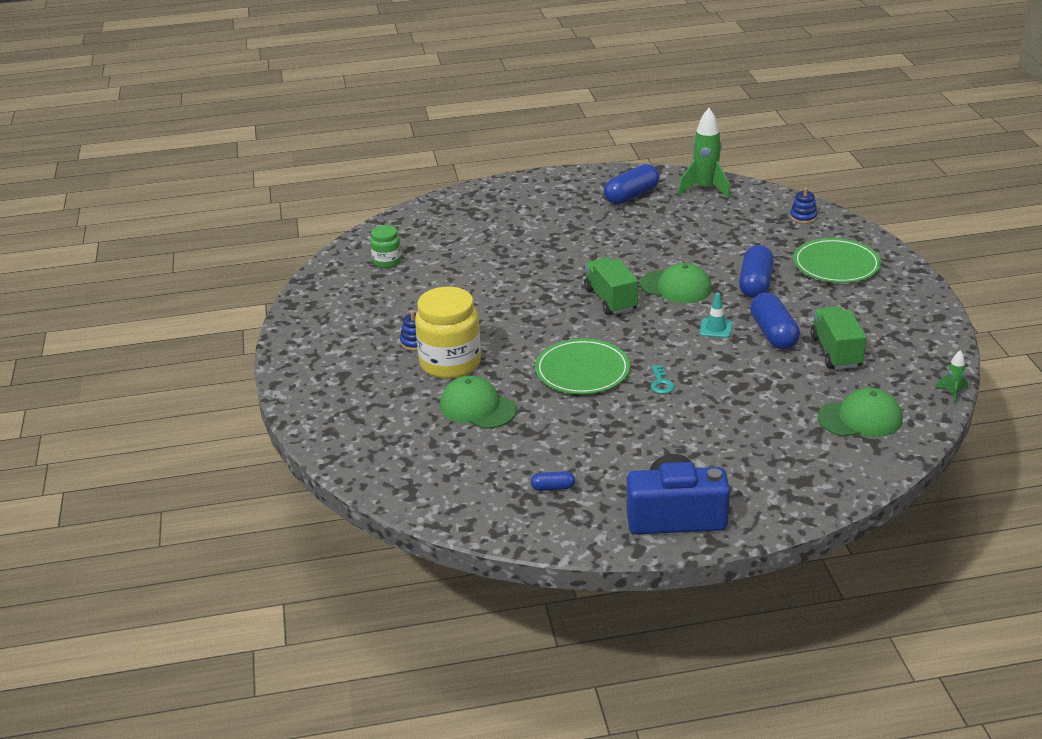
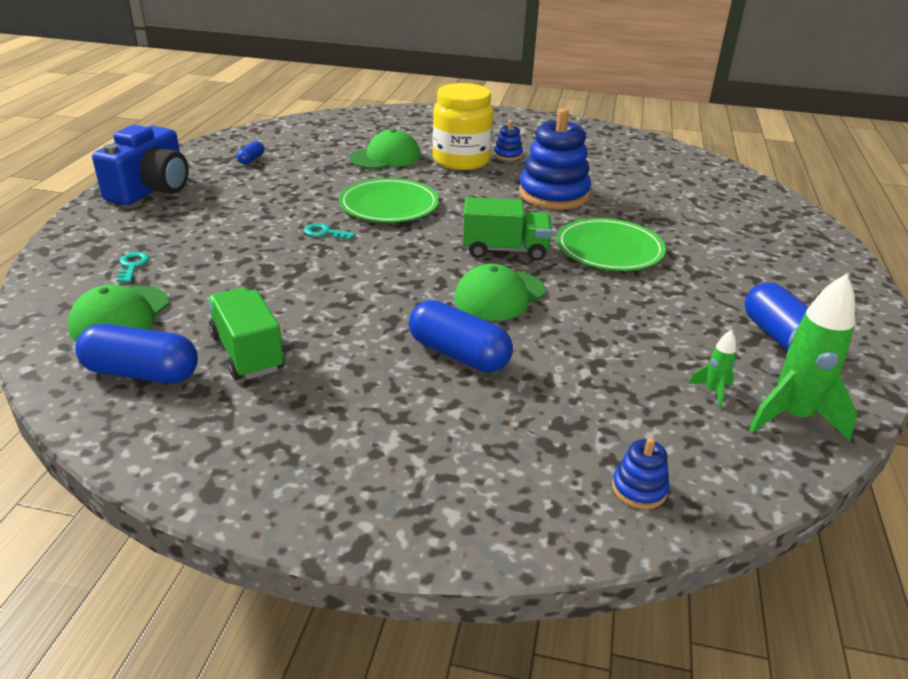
camera: 110 degrees right, 0 degrees up
(387, 261) = (666, 169): green jar -> none
(489, 301) = (553, 194): none -> blue stacking toy
(715, 328) = (385, 291): turquoise traffic cone -> none
(773, 334) = (334, 324): blue capsule -> blue capsule (141, 373)
(801, 449) = (132, 265): none -> turquoise key
(835, 352) = (247, 353): green truck -> green truck turned 135 degrees counterclockwise
(836, 264) = (452, 453): green plate -> green plate (609, 249)
(952, 394) = (56, 404): green rocket -> green rocket (713, 392)

